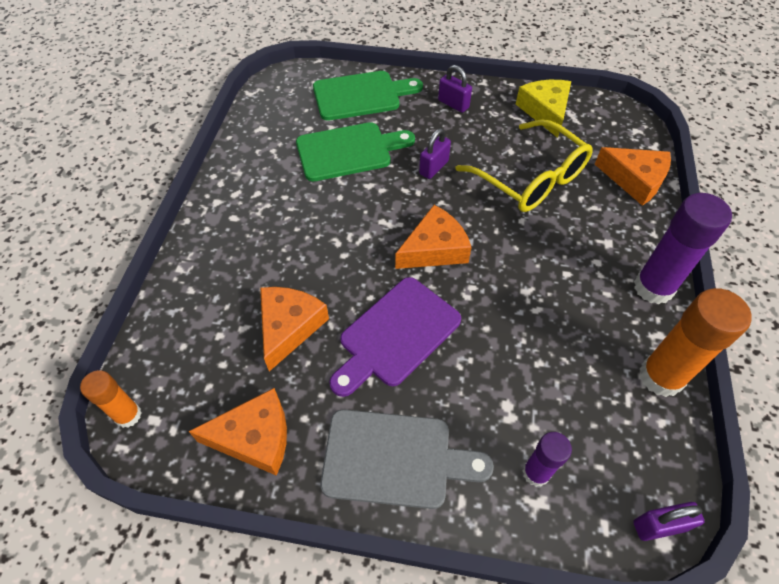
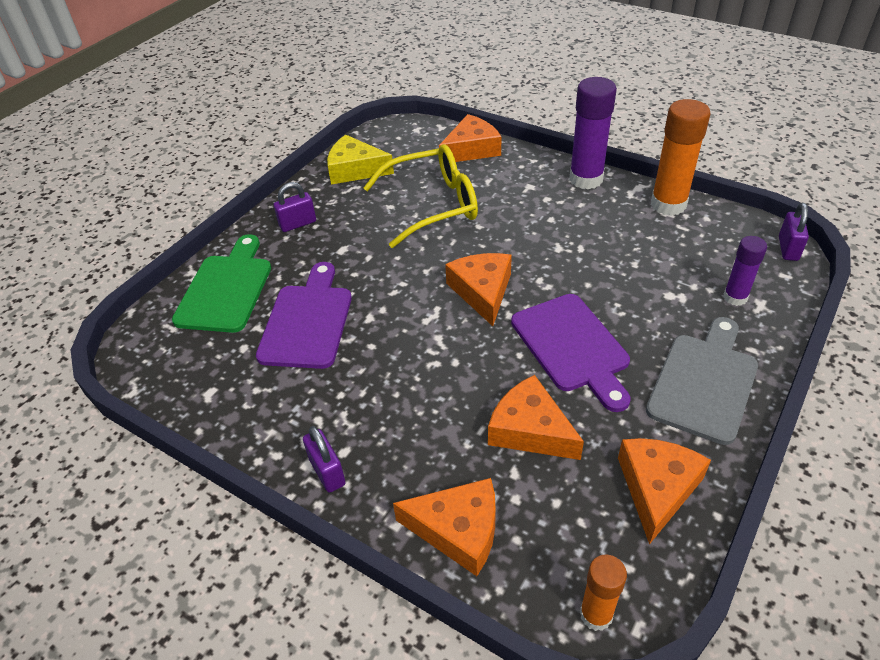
camera: 65 degrees left, 10 degrees down
(182, 307) = (458, 530): none -> orange cheese
(348, 151) = (307, 321): green cutting board -> purple cutting board
(433, 167) = (377, 263): purple padlock -> purple padlock (327, 472)

